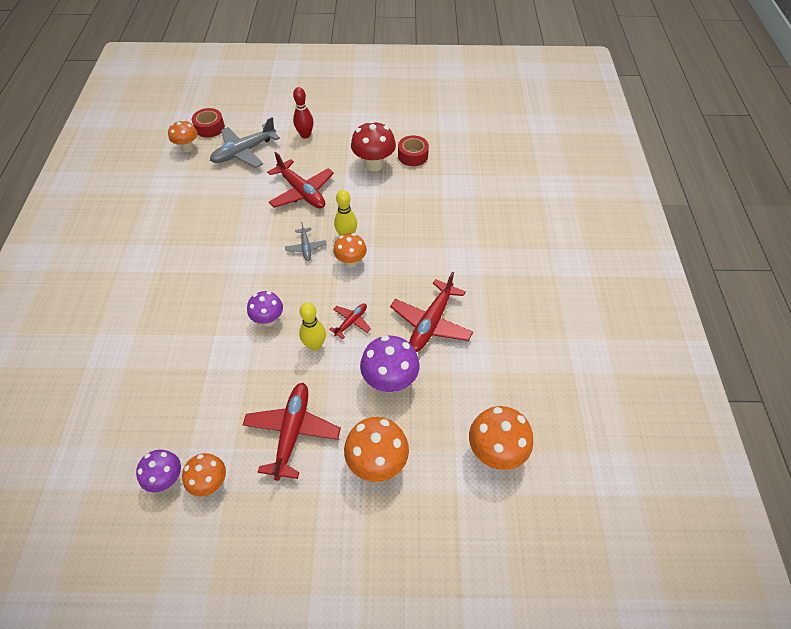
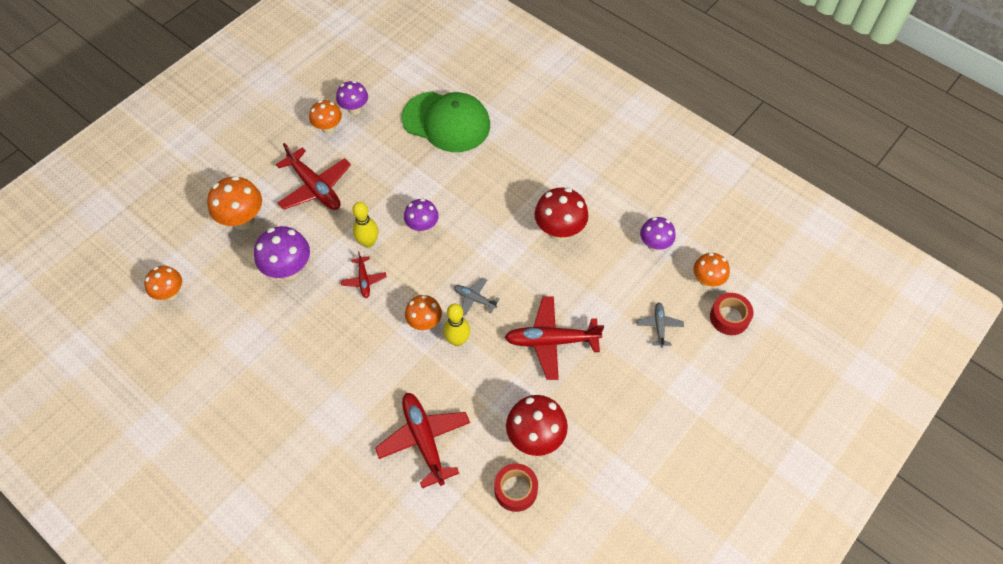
camera: 130 degrees right, 5 degrees up
(133, 383) = (446, 122): none -> green cap
(176, 183) = (654, 245): none -> purple mushroom
(203, 236) = (559, 231): none -> red mushroom
(244, 152) = (659, 326): grey plane -> grey plane, size x0.52
(305, 135) = (642, 402): red bowling pin -> none
(431, 323) = (304, 336): red plane -> red plane (424, 439)
(495, 451) = (170, 293): orange mushroom -> orange mushroom, size x0.65

